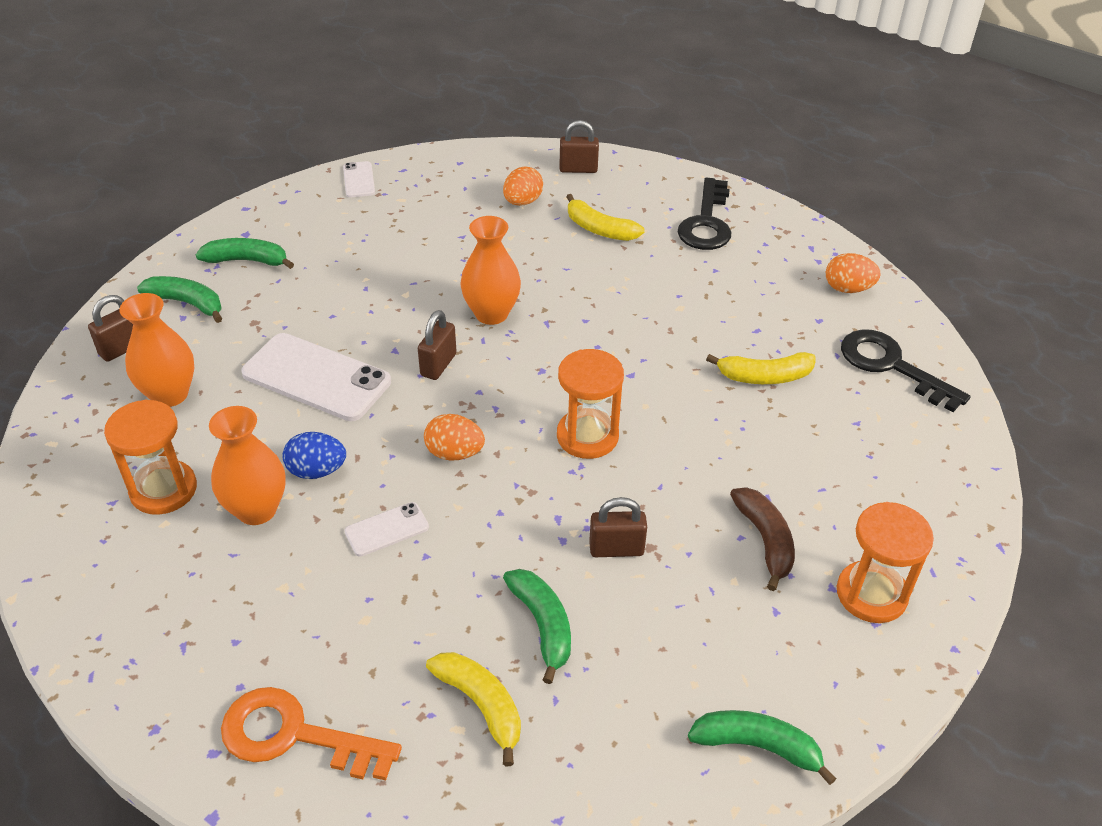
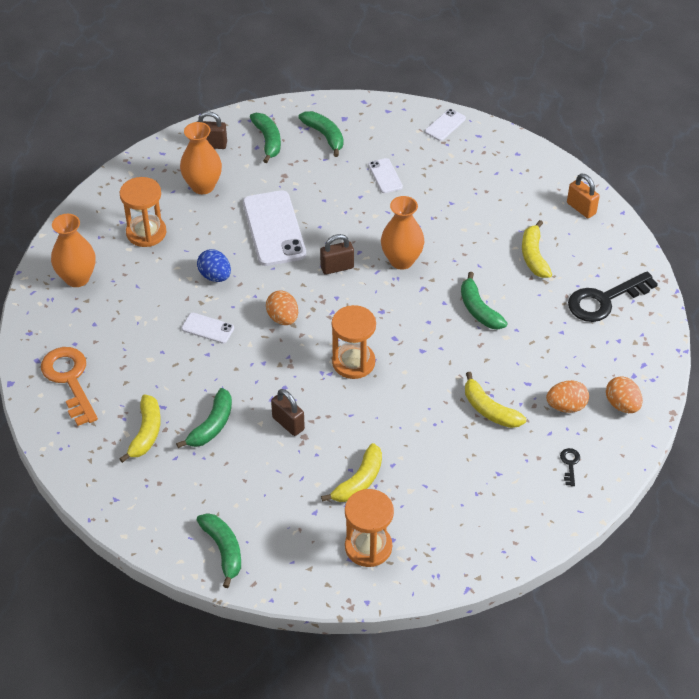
camera: 50 degrees right, 5 degrees up
(257, 510) = (169, 273): orange vase -> orange vase (77, 278)
(364, 255) = (385, 176): none -> white phone
(522, 202) = (515, 206): orange egg -> orange egg (566, 406)
(578, 169) = (581, 208): brown padlock -> orange padlock
(623, 303) = (479, 310): none -> green banana
(765, 540) = (359, 481): brown banana -> yellow banana
(891, 366) = (570, 464): black key -> black key, size x0.42

